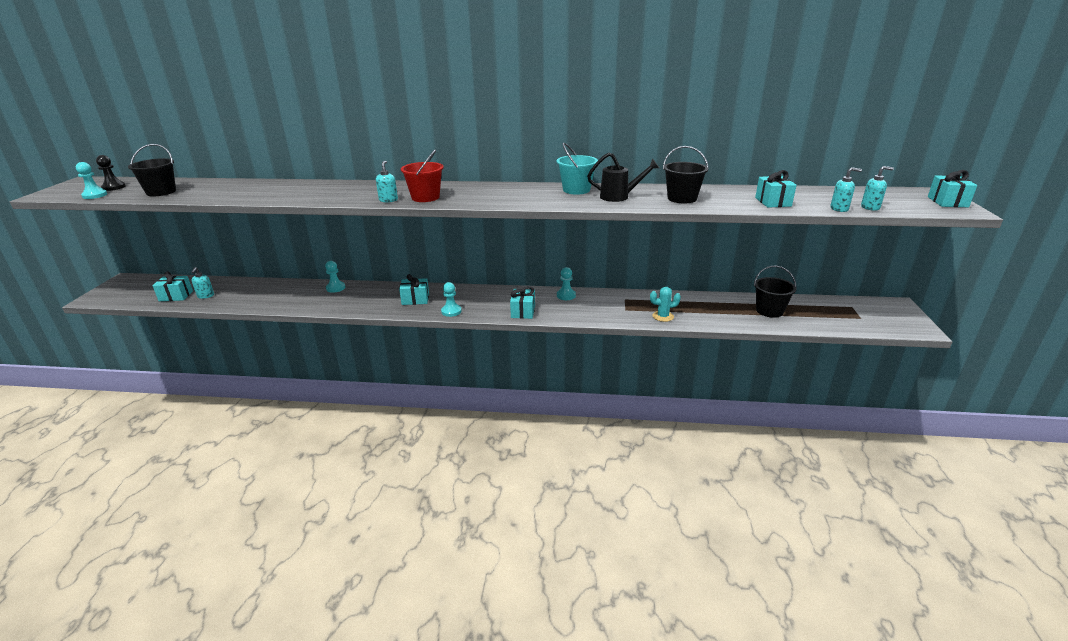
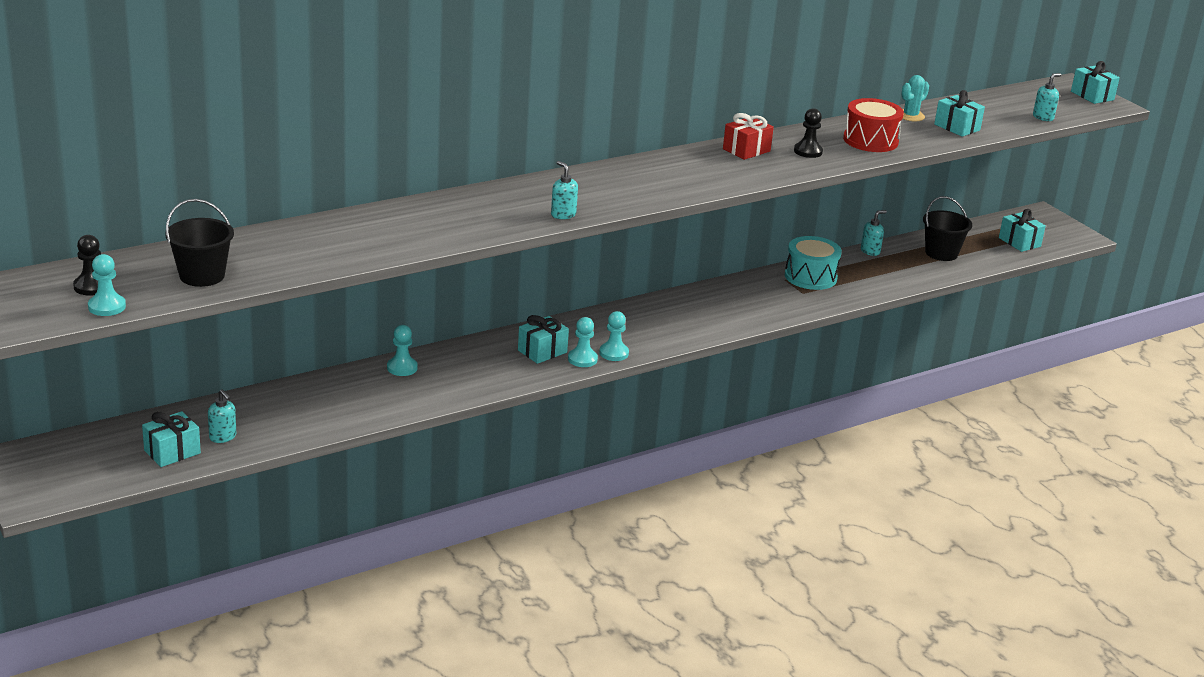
camera: 40 degrees left, 0 degrees up
(425, 197) = (599, 200): red bucket -> none
(523, 312) = (697, 328): turquoise gift -> turquoise gift (1019, 242)
(566, 295) = (715, 293): turquoise pawn -> turquoise pawn (582, 359)
(576, 190) = (746, 150): turquoise bucket -> red gift
(619, 197) = (808, 151): black watering can -> black pawn
(645, 302) = (810, 277): none -> turquoise drum
(663, 316) = (850, 290): turquoise cactus -> turquoise cactus (910, 116)
(682, 198) = (870, 140): black bucket -> red drum
(839, 209) = (1021, 125): turquoise soap dispenser -> turquoise soap dispenser (870, 251)

